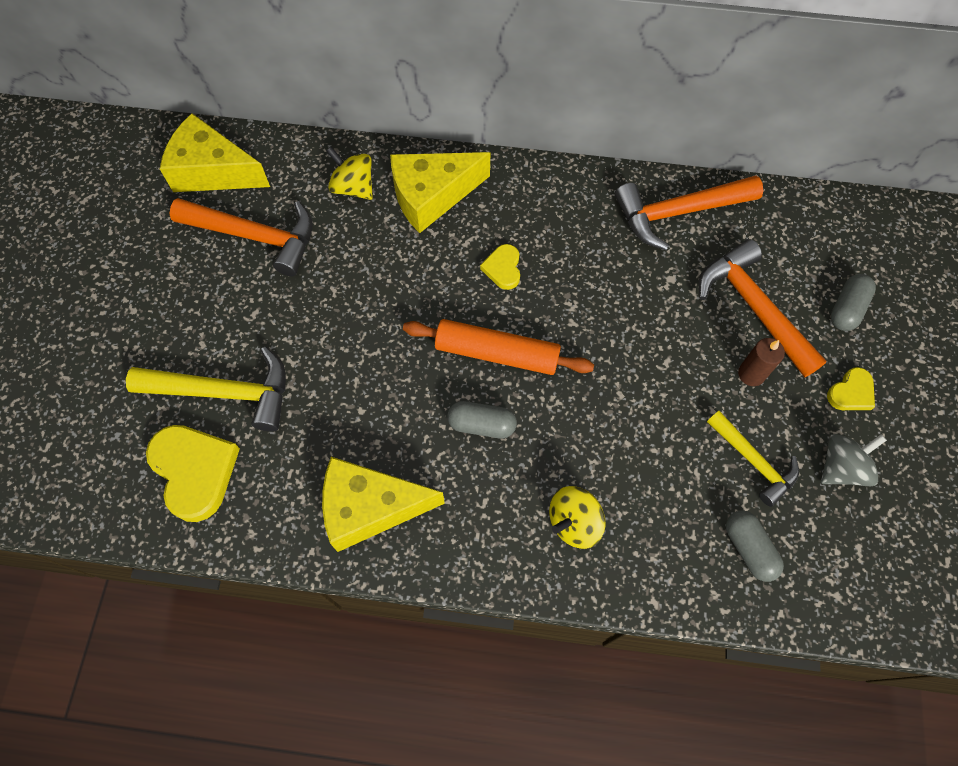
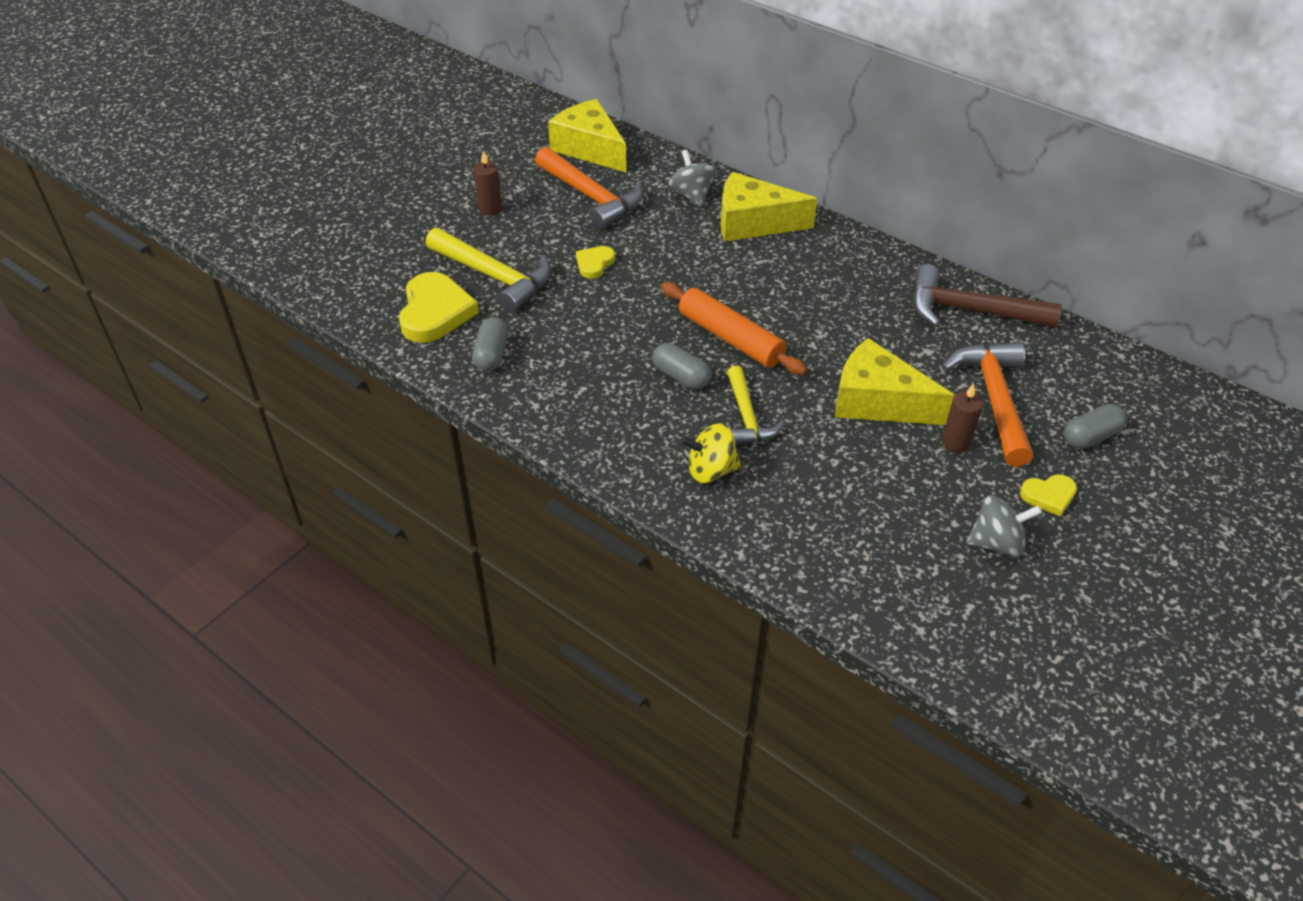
camera: 30 degrees right, 20 degrees down
(161, 303) = (490, 209): none -> brown candle
(353, 187) = (692, 195): yellow spinning top -> grey spinning top
(370, 507) = (549, 388): yellow cheese -> yellow cheese (877, 401)
(503, 268) = (778, 288): yellow heart -> yellow heart (594, 264)
(677, 213) = (969, 311): orange hammer -> brown hammer
(749, 548) = (858, 558): grey capsule -> grey capsule (491, 354)
(754, 462) = (910, 502): yellow hammer -> yellow hammer (747, 417)

